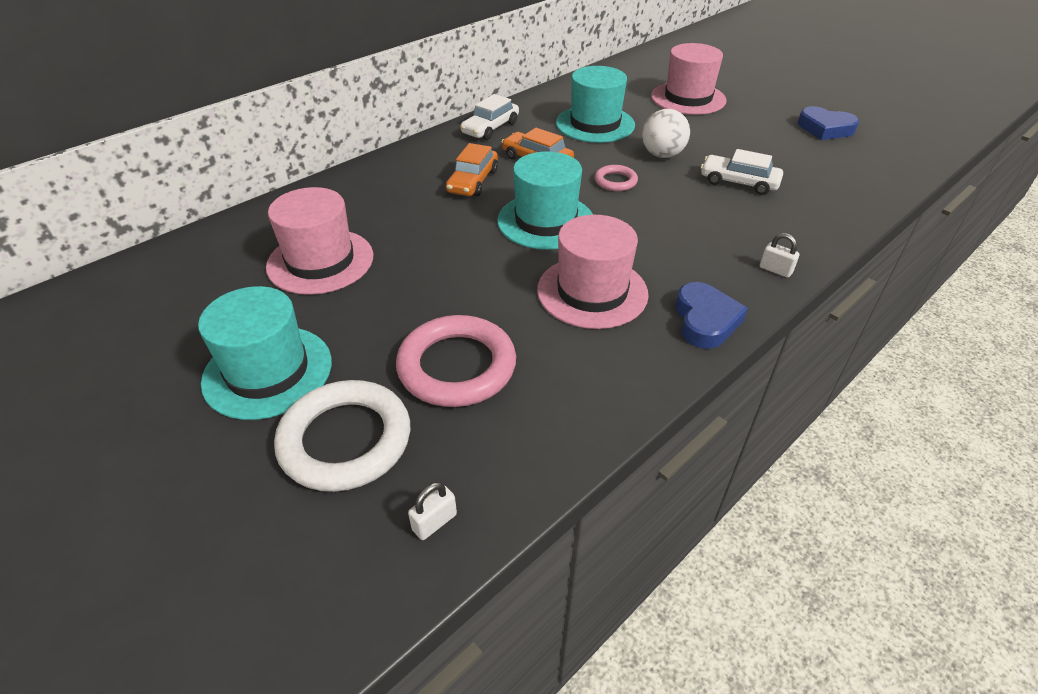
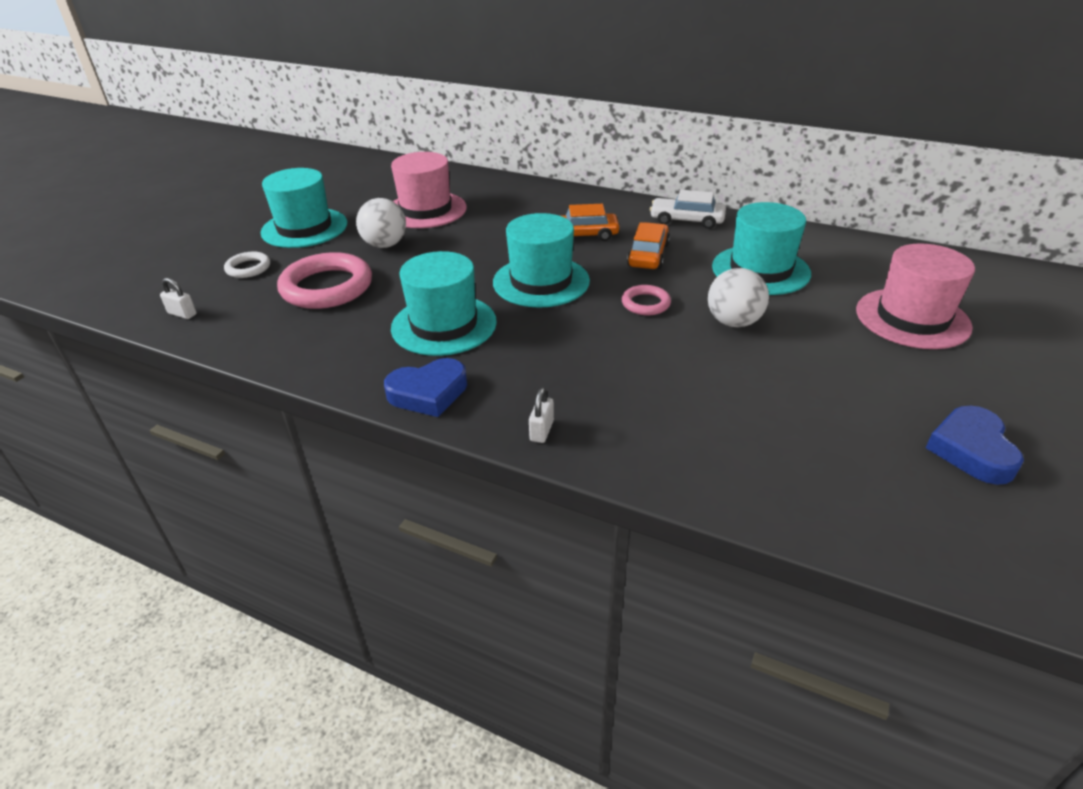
camera: 70 degrees right, 5 degrees down
(345, 440) = (248, 268): white ring -> white ring, size x0.51
(385, 306) = (385, 245): none -> white ball
(592, 292) = (444, 325): pink hat -> turquoise hat
(739, 182) = (719, 384): white car -> none

